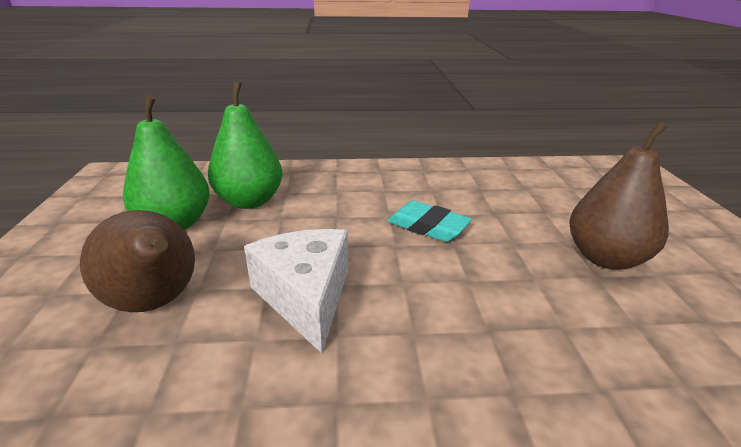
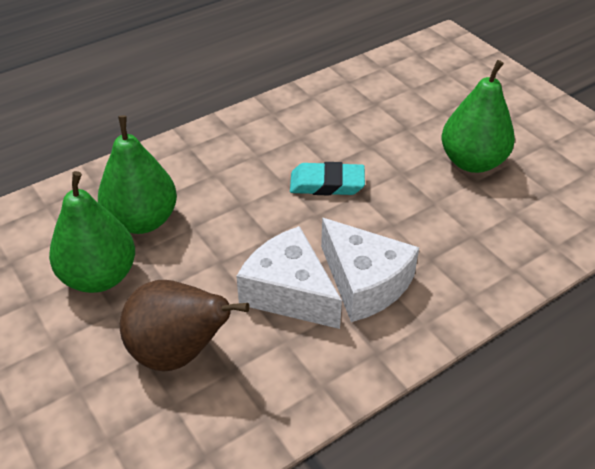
camera: 30 degrees left, 15 degrees up
(391, 320) = (364, 283): none -> white cheese
(605, 258) = (472, 162): brown pear -> green pear

